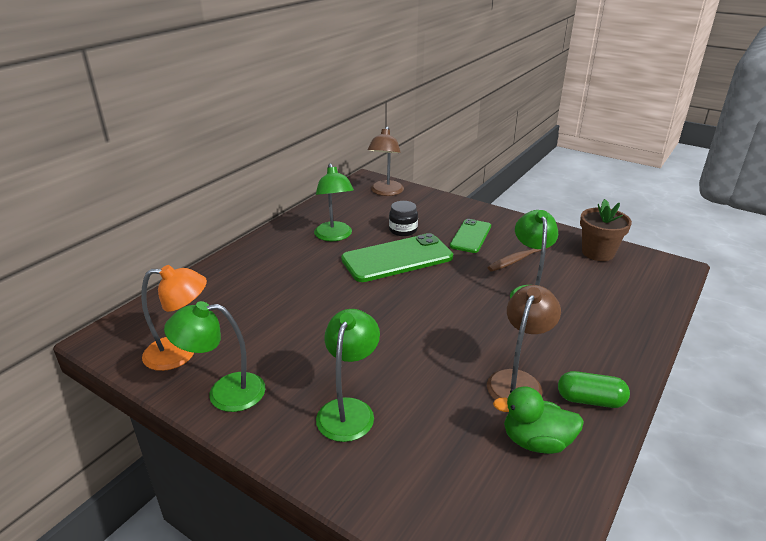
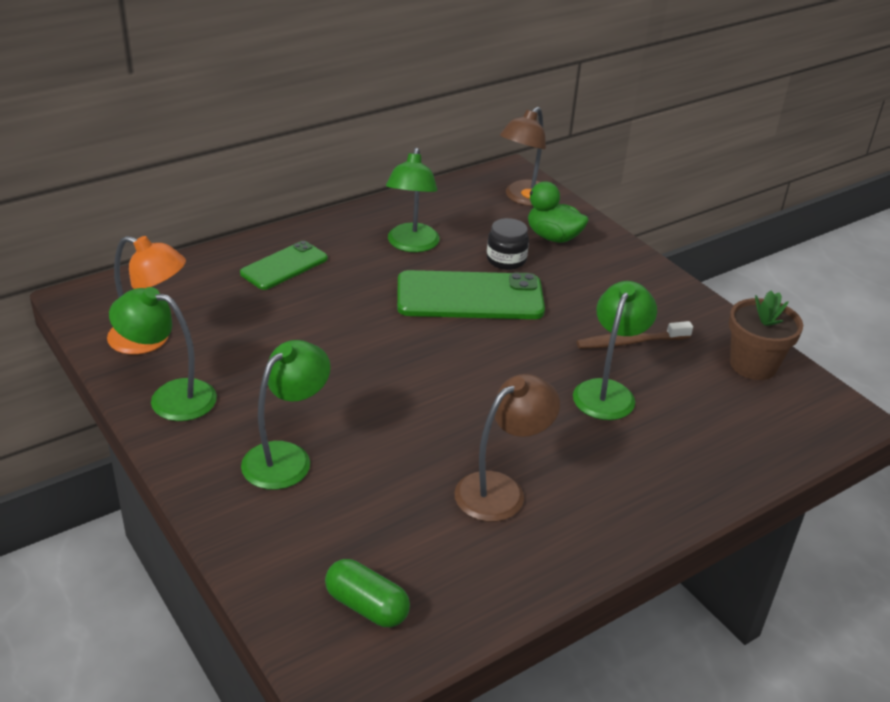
camera: 20 degrees right, 5 degrees up
(471, 236) = (591, 293): green phone -> green phone (284, 266)
(536, 441) = (467, 559): green duck -> green duck (553, 237)
(590, 400) = (570, 539): green capsule -> green capsule (367, 606)

